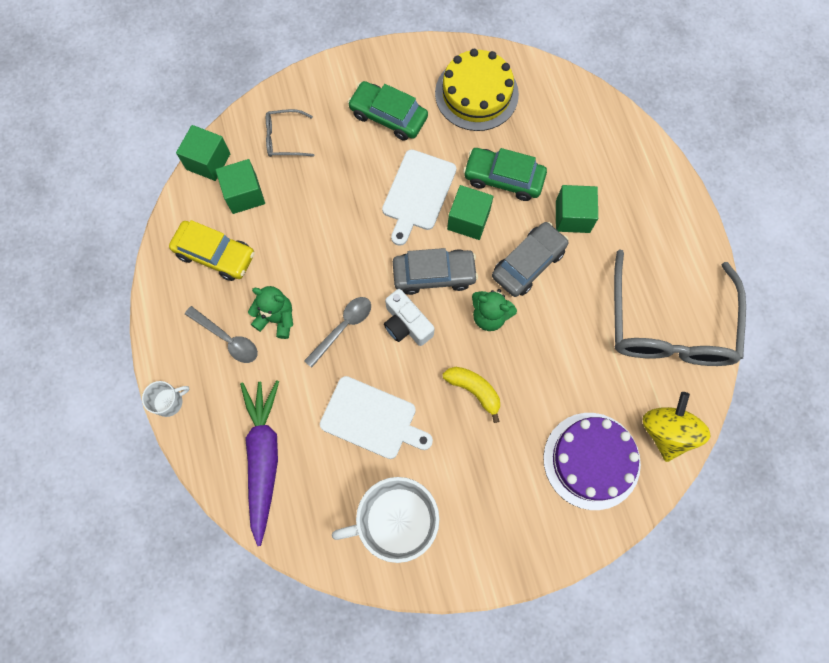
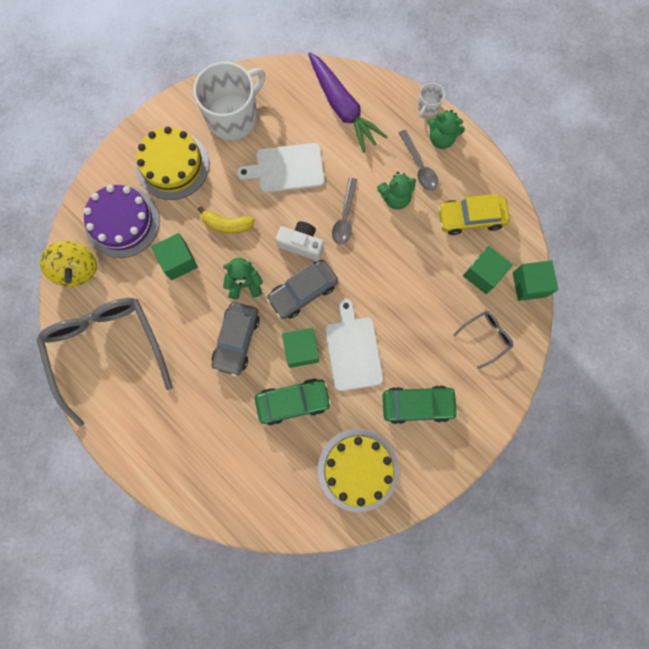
camera: 150 degrees right, 5 degrees up
(182, 356) = (441, 138): none -> green teddy bear
(227, 339) = (419, 166): grey spoon -> grey spoon turned 120 degrees counterclockwise
(500, 499) = (172, 165): none -> yellow cake
(572, 216) = (221, 399): green cube -> green cube (178, 261)

